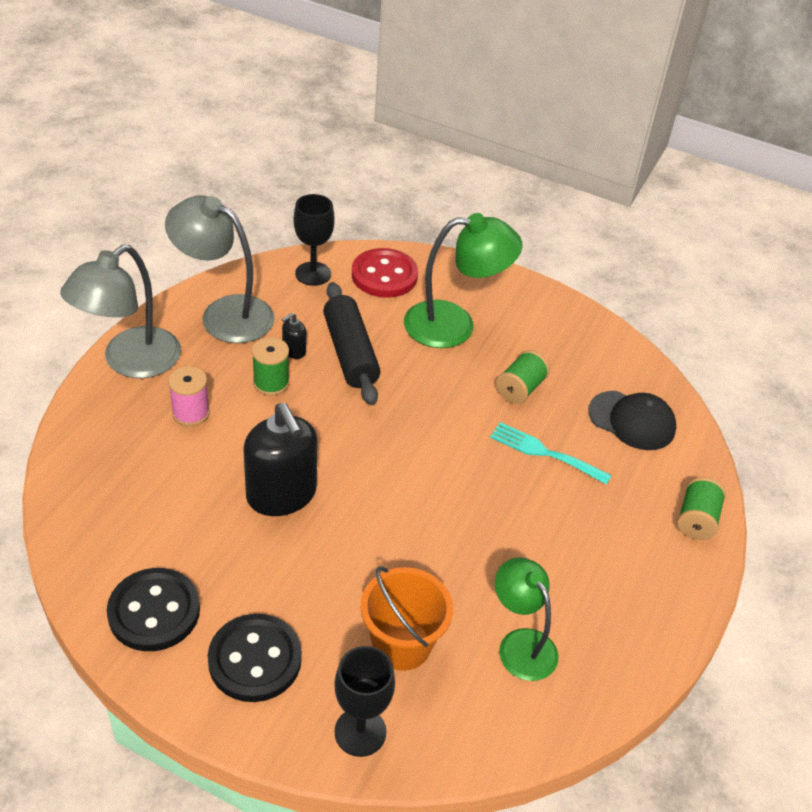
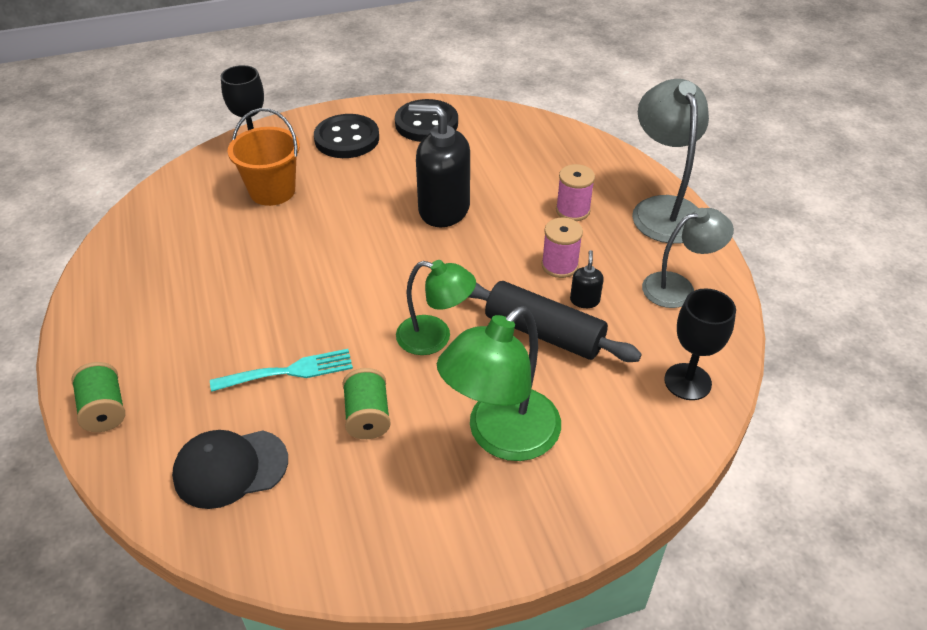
camera: 140 degrees right, 0 degrees up
(224, 313) = (678, 287): grey lamp -> grey lamp, size x0.65
(271, 383) = (559, 265): green spool -> pink spool
(384, 275) = (634, 437): red button -> none
(520, 644) = (195, 235): green lamp -> green lamp (435, 338)

